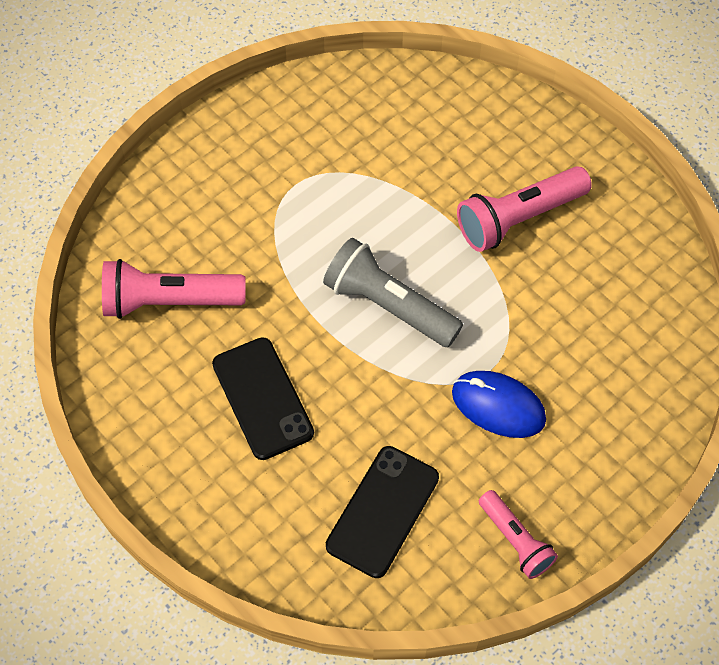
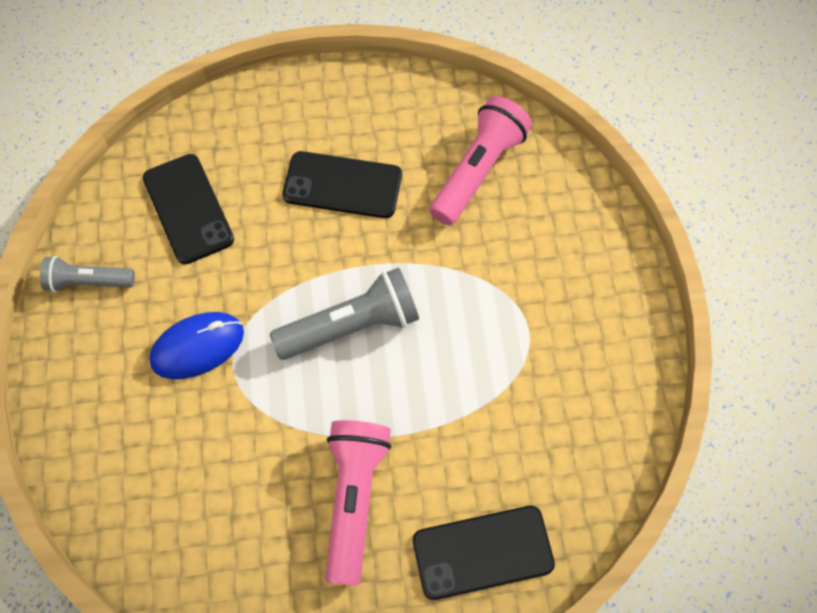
camera: 125 degrees right, 5 degrees up
(487, 122) = (482, 552): none -> black phone
(515, 540) = (88, 281): pink flashlight -> grey flashlight

